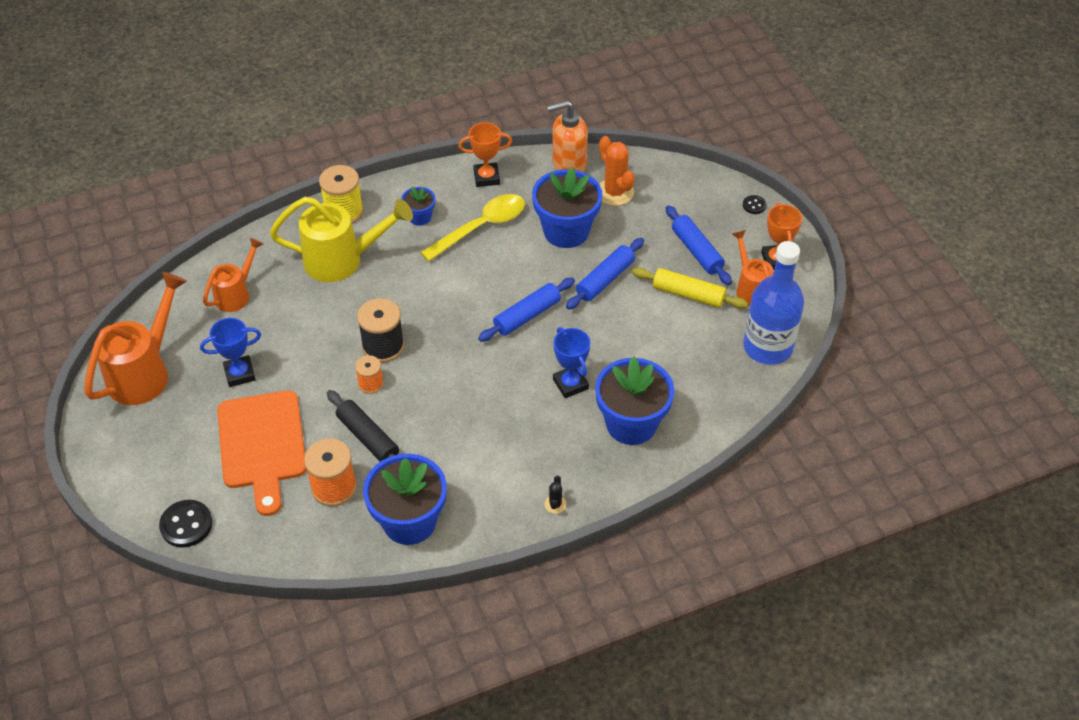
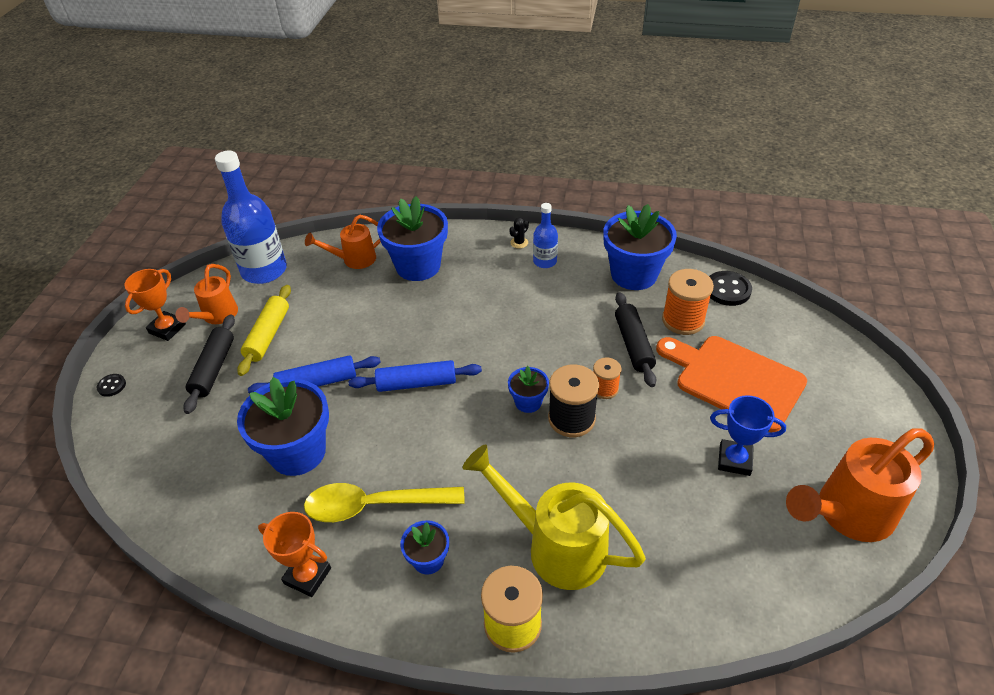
camera: 145 degrees left, 5 degrees down
(186, 525) = (826, 345): black button -> black button (727, 290)
(236, 294) = (706, 566): orange watering can -> orange watering can (353, 260)
(262, 445) = (734, 380): orange cutting board -> orange cutting board turned 75 degrees counterclockwise
(426, 343) = (528, 402): none -> blue flower pot
(511, 493) = (545, 261): none -> blue bottle
(568, 164) = (206, 539): orange soap dispenser -> none
(570, 384) = (435, 311): blue trophy -> none
(614, 192) = (205, 472): orange cactus -> none
(688, 294) = (268, 335): yellow rolling pin -> yellow rolling pin turned 45 degrees clockwise
(696, 251) = (213, 369): blue rolling pin -> black rolling pin

